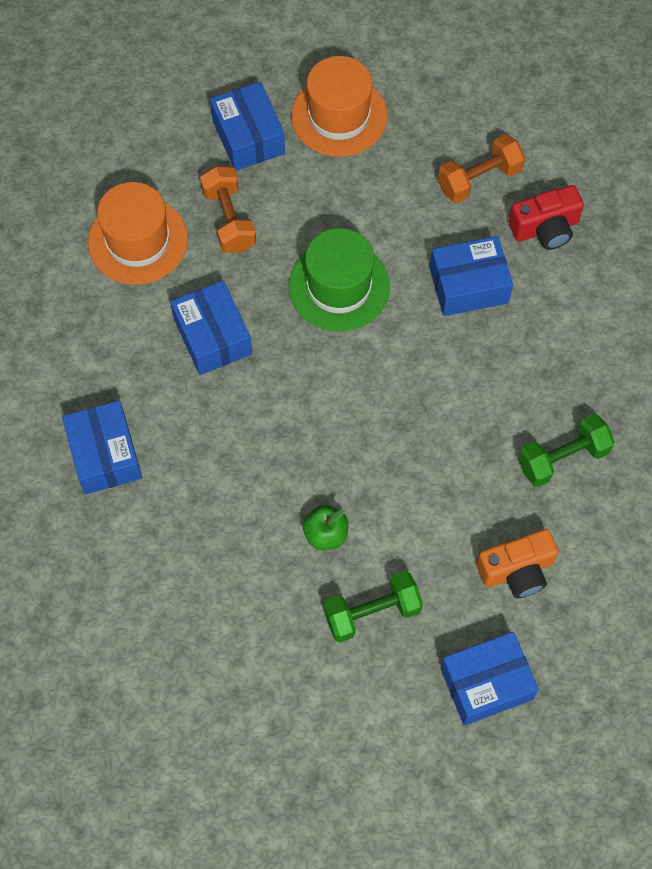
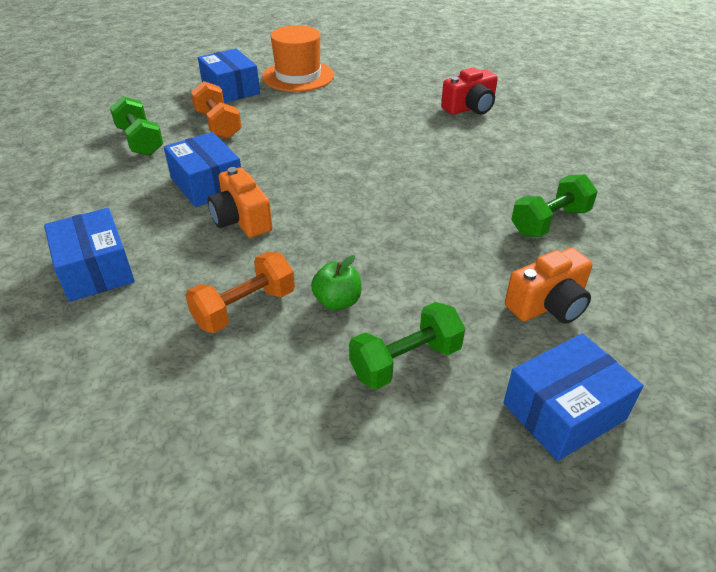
camera: 10 degrees left, 25 degrees down
(138, 240) = (140, 141): orange hat -> green dumbbell
(246, 403) = (241, 220): none -> orange camera
(339, 286) = (315, 148): green hat -> none
(469, 285) = (422, 138): blue box -> none
(479, 179) = (410, 92): orange dumbbell -> orange dumbbell (244, 308)

